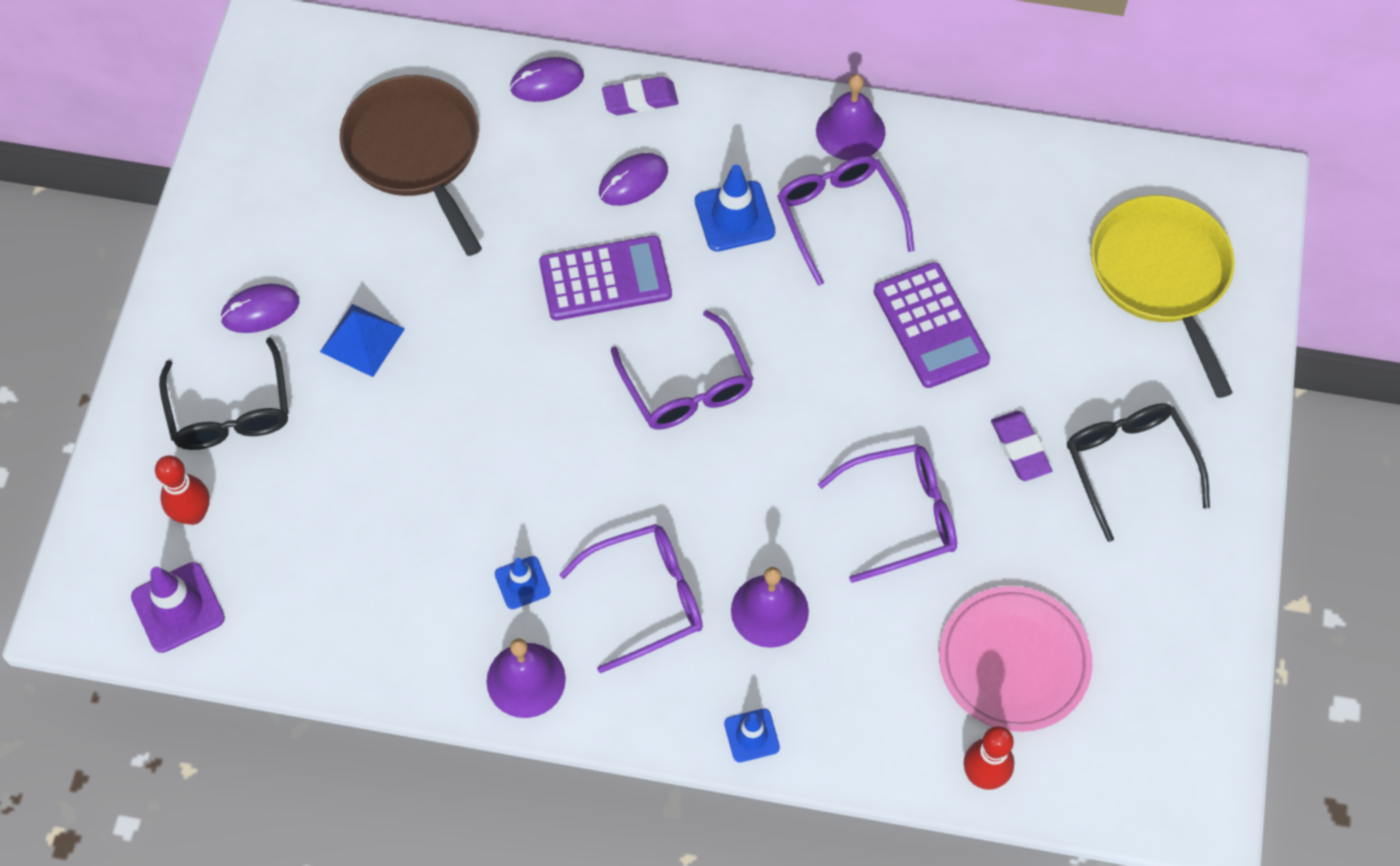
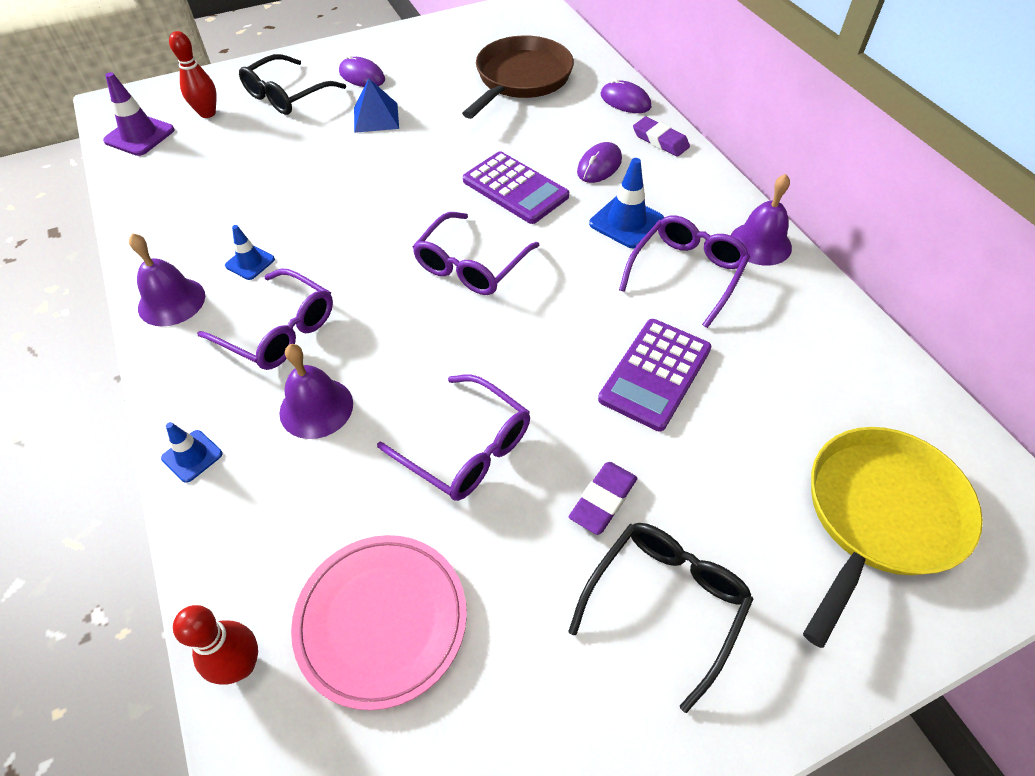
camera: 55 degrees right, 10 degrees down
(633, 181) = (599, 166): purple mouse -> purple mouse turned 75 degrees counterclockwise

